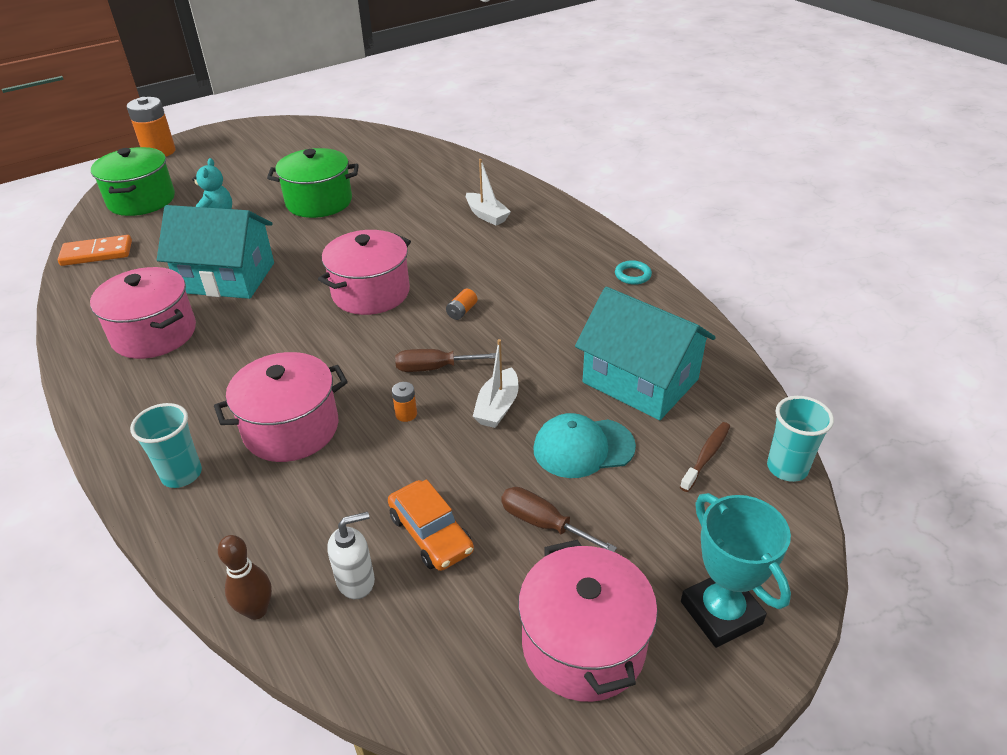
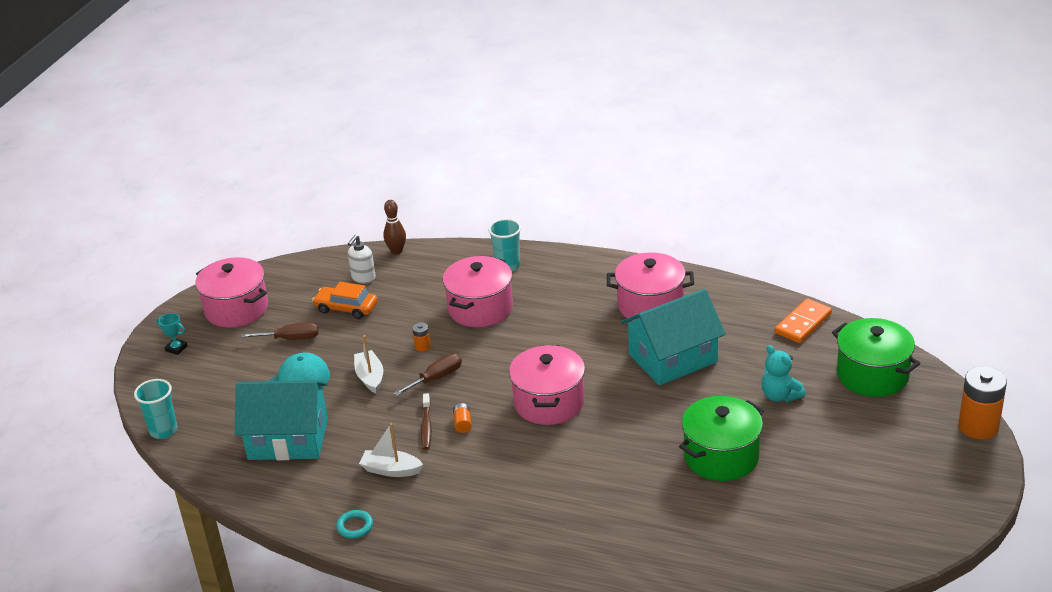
camera: 145 degrees right, 5 degrees down
(486, 215) = (548, 525): white boat -> white boat (391, 470)
(706, 456) = (217, 414): brown toothbrush -> brown toothbrush (426, 426)
(721, 612) = (176, 348): turquoise trophy -> turquoise trophy, size x0.49

